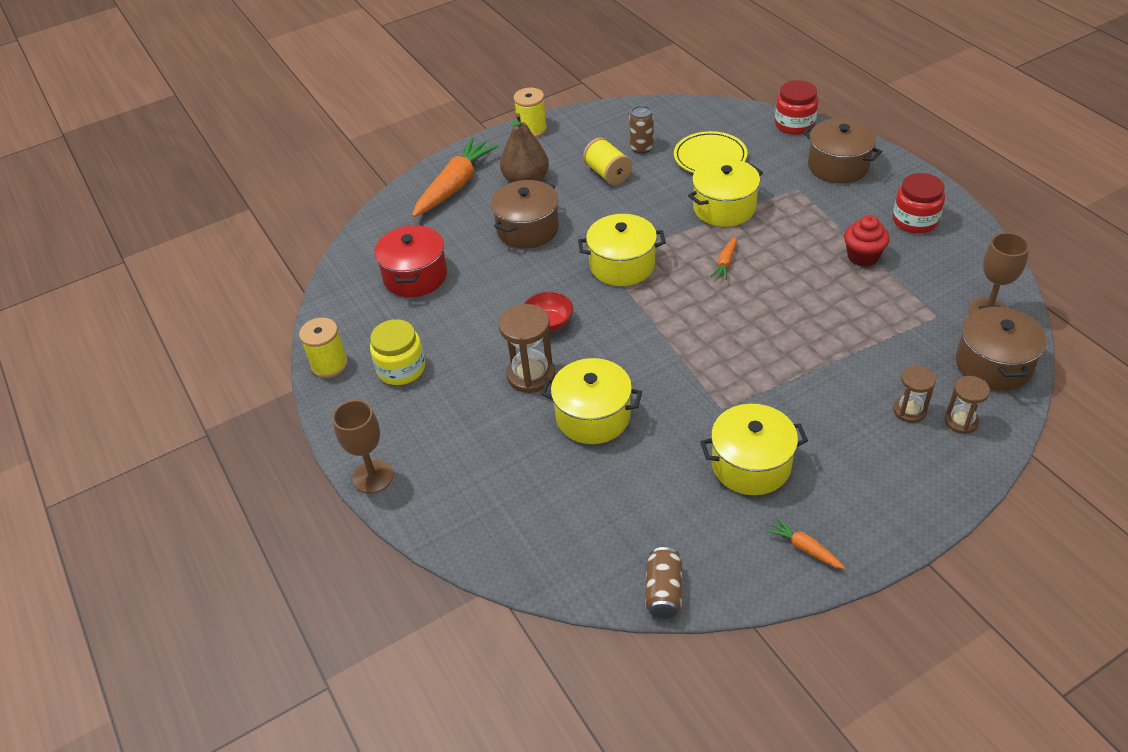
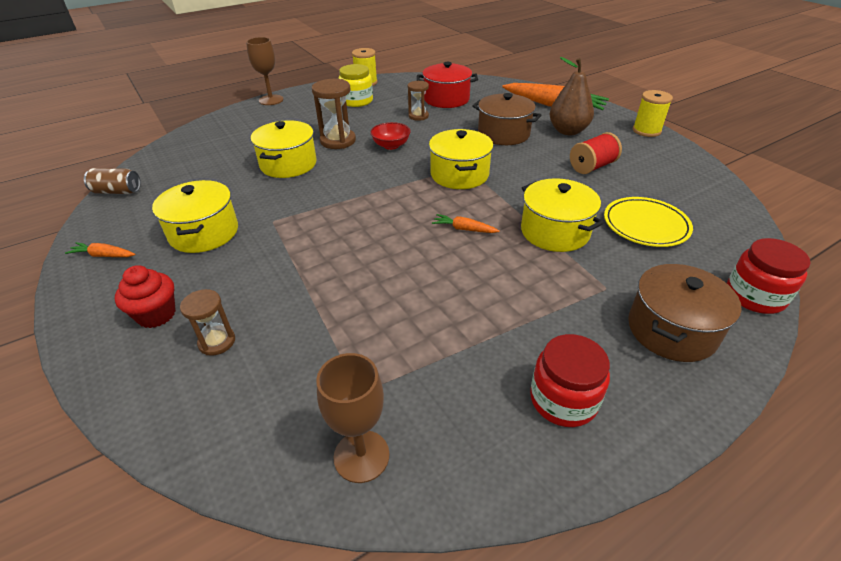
camera: 85 degrees right, 5 degrees down
(607, 174) = (592, 166): yellow spool -> red spool
(641, 148) = (644, 184): brown can -> none
(804, 548) = (104, 255): orange carrot -> orange carrot turned 120 degrees counterclockwise
(862, 257) = (478, 333): red cupcake -> red cupcake (156, 314)
(961, 421) = (181, 385): brown hourglass -> brown hourglass (418, 116)
(993, 364) = (258, 439): brown pot -> none

